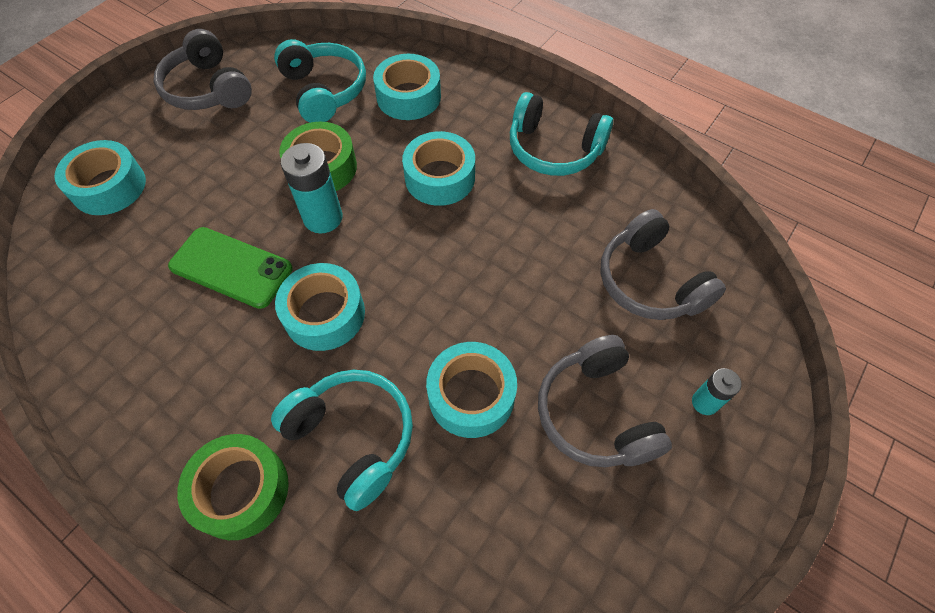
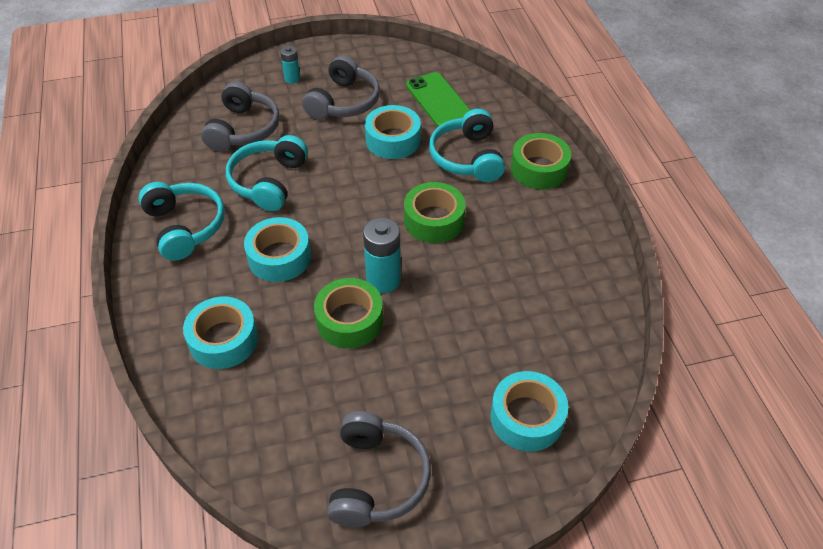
camera: 140 degrees left, 10 degrees down
(231, 267) = (471, 284): green phone -> green phone (438, 101)
(324, 91) = (280, 397): turquoise headphones -> turquoise headphones (268, 181)
(324, 314) = (434, 220): turquoise tape -> green tape

